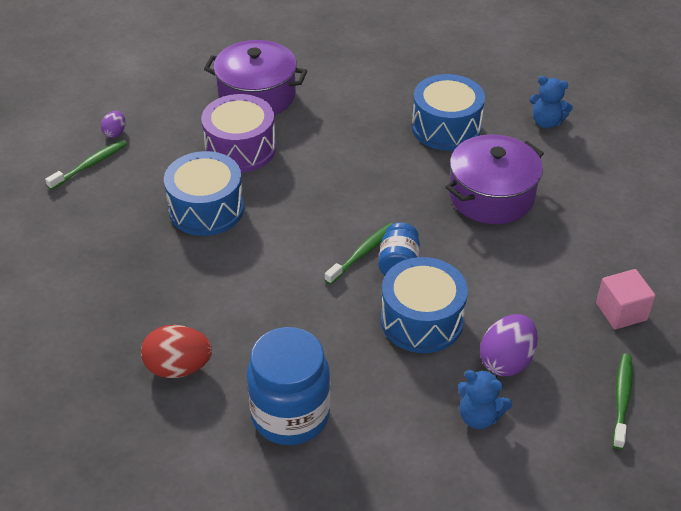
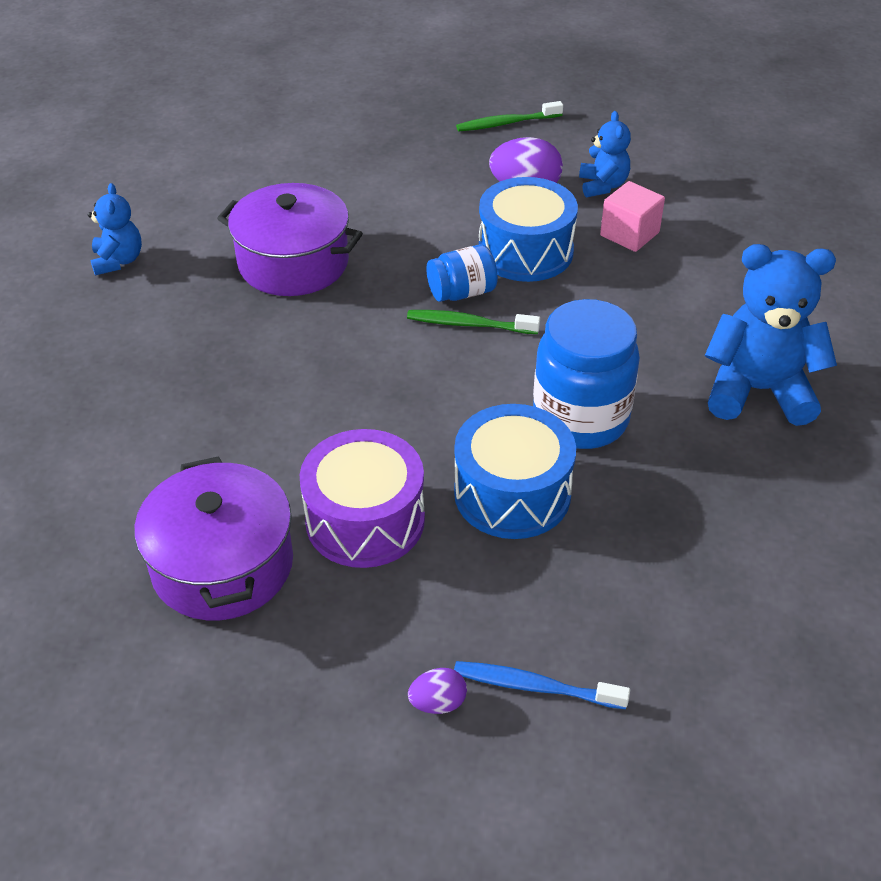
camera: 120 degrees left, 0 degrees up
(90, 165) = (535, 687): green toothbrush -> blue toothbrush
(178, 367) = (758, 390): red egg -> blue teddy bear
(290, 415) = (722, 289): blue jar -> blue jar (580, 418)
(446, 128) = (182, 338): blue drum -> none
(621, 311) = (402, 144): pink cube -> pink cube (629, 234)

